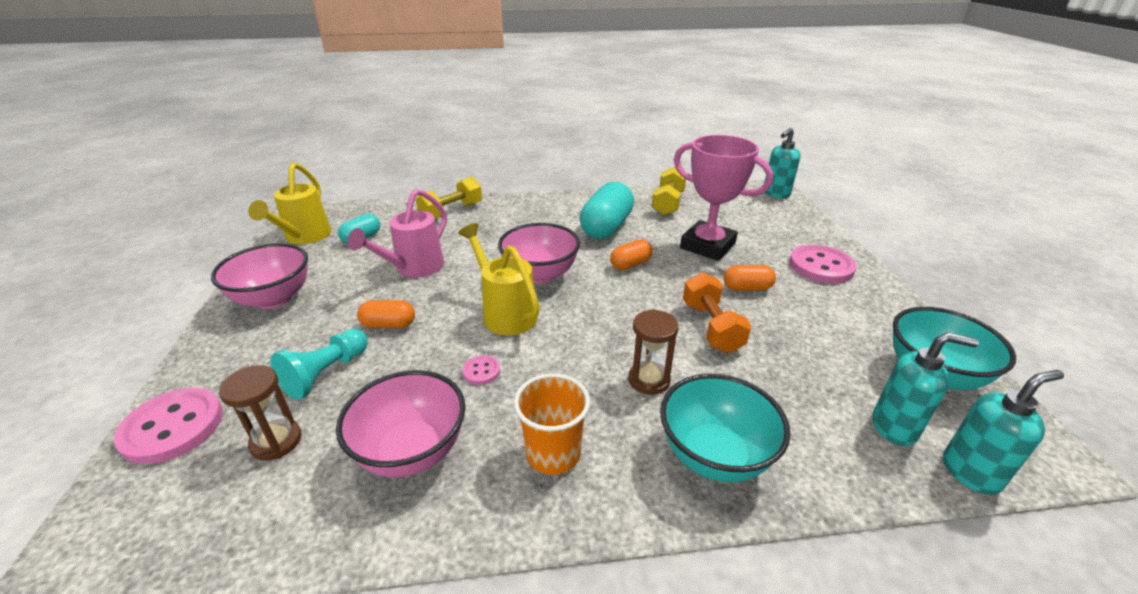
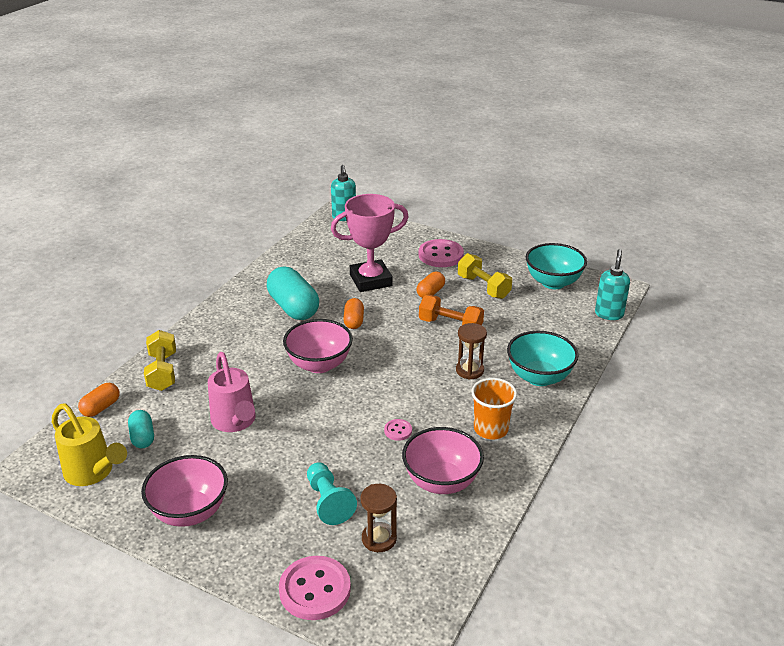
camera: 55 degrees left, 0 degrees up
(389, 325) = (301, 457): orange capsule -> orange capsule (101, 408)
(505, 313) = (347, 398): yellow watering can -> none
(668, 203) = (296, 265): yellow dumbbell -> yellow dumbbell (483, 287)
(894, 428) = (571, 316): turquoise soap dispenser -> none

